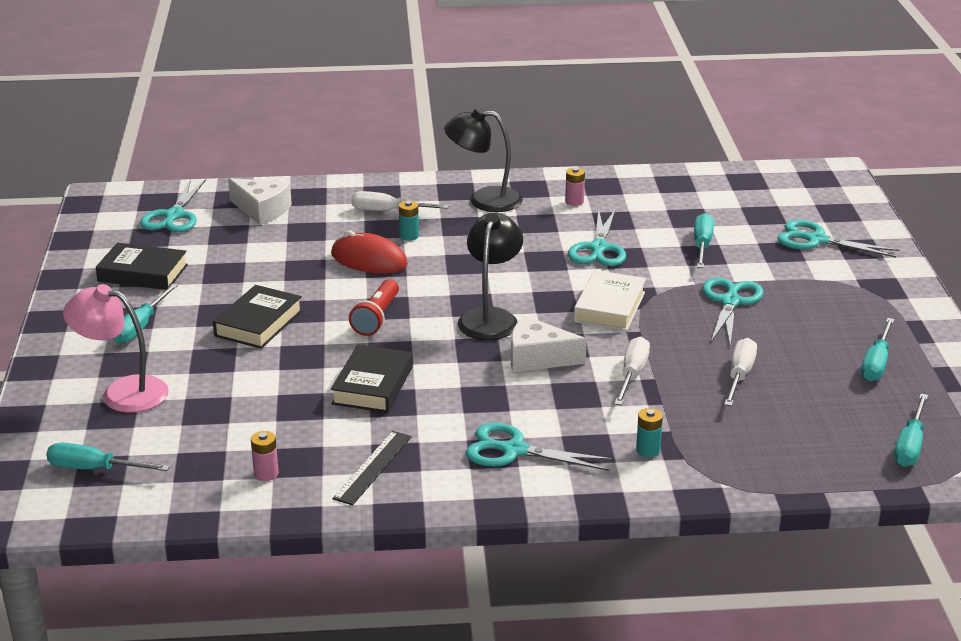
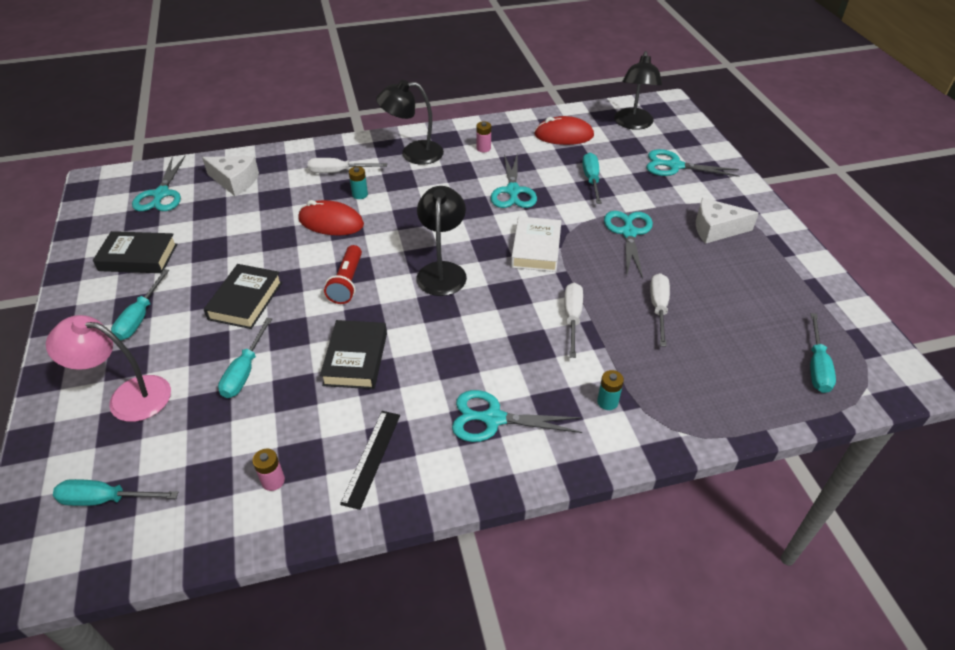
camera: 10 degrees left, 15 degrees up
(538, 358) = (490, 310): white cheese -> white cheese (716, 229)
(682, 196) = (563, 135): none -> red mouse
(779, 191) = (633, 124): none -> black lamp
(876, 363) = (760, 282): turquoise screwdriver -> turquoise screwdriver (245, 371)

